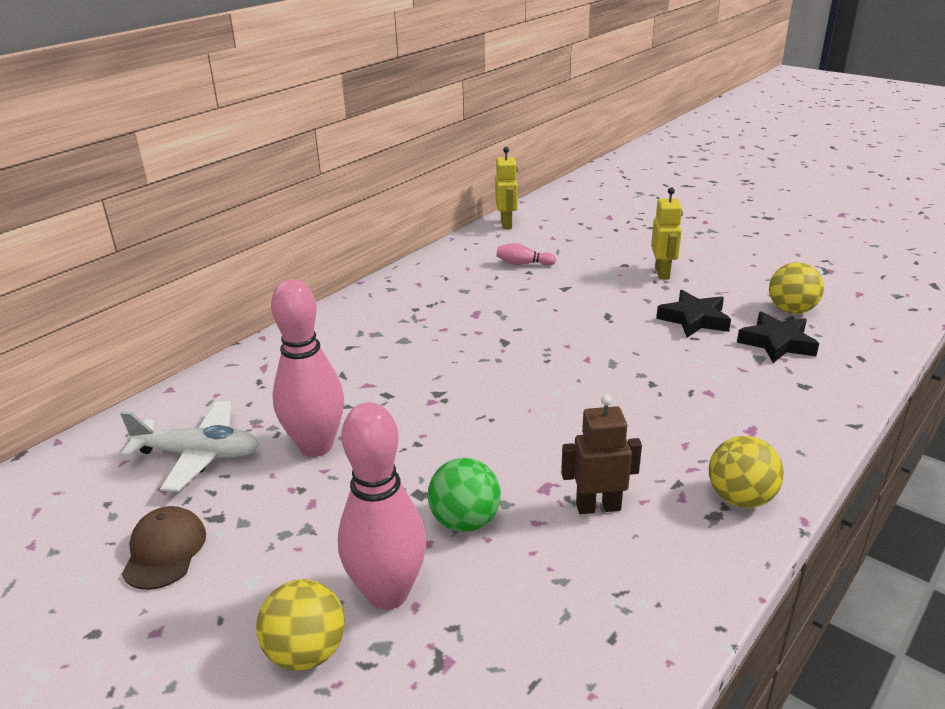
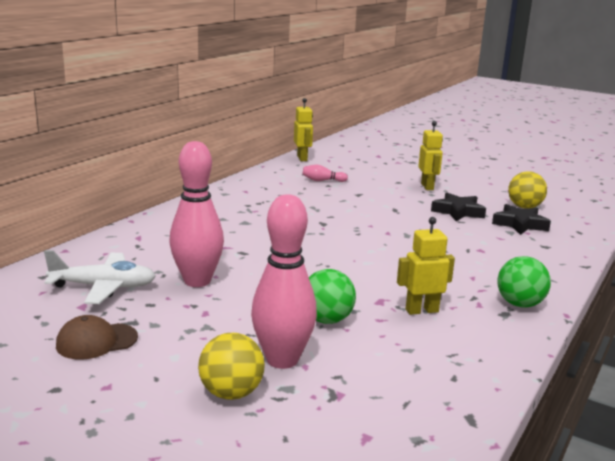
camera: 10 degrees left, 10 degrees down
(164, 551) = (96, 341): brown cap -> brown cap turned 105 degrees counterclockwise
(598, 507) = (421, 310): brown robot -> yellow robot
(740, 498) = (519, 304): yellow ball -> green ball

